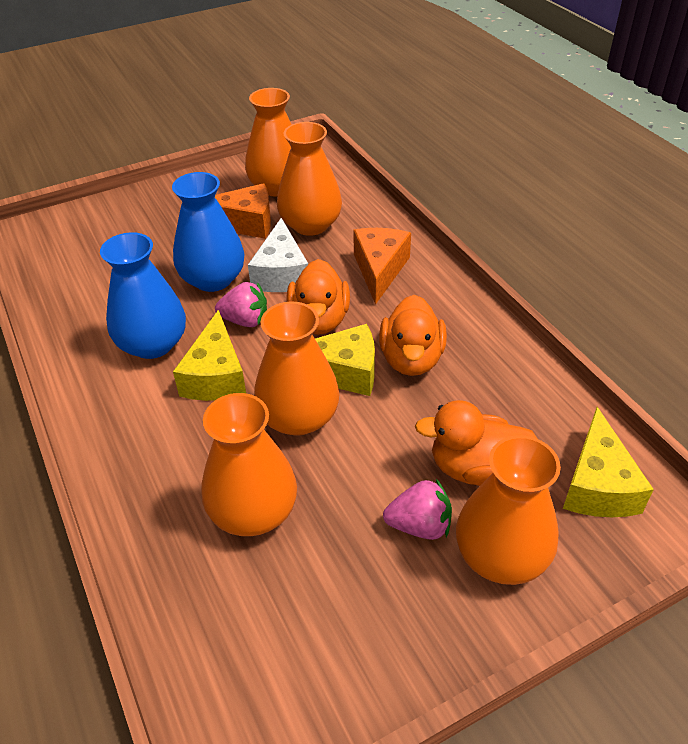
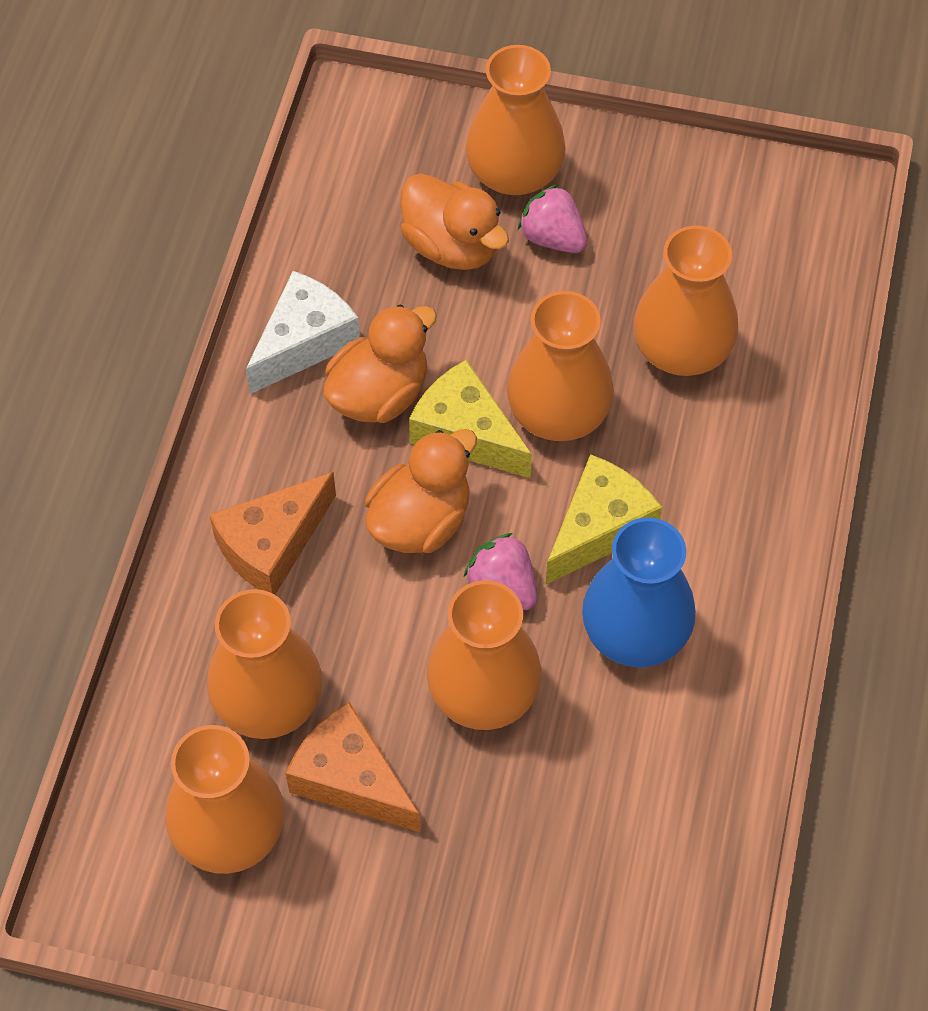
camera: 140 degrees left, 15 degrees up
(213, 279) = (483, 692): blue vase -> orange vase
(281, 273) = (392, 634): white cheese -> white cheese (304, 342)
(597, 485) = (370, 163): yellow cheese -> none

